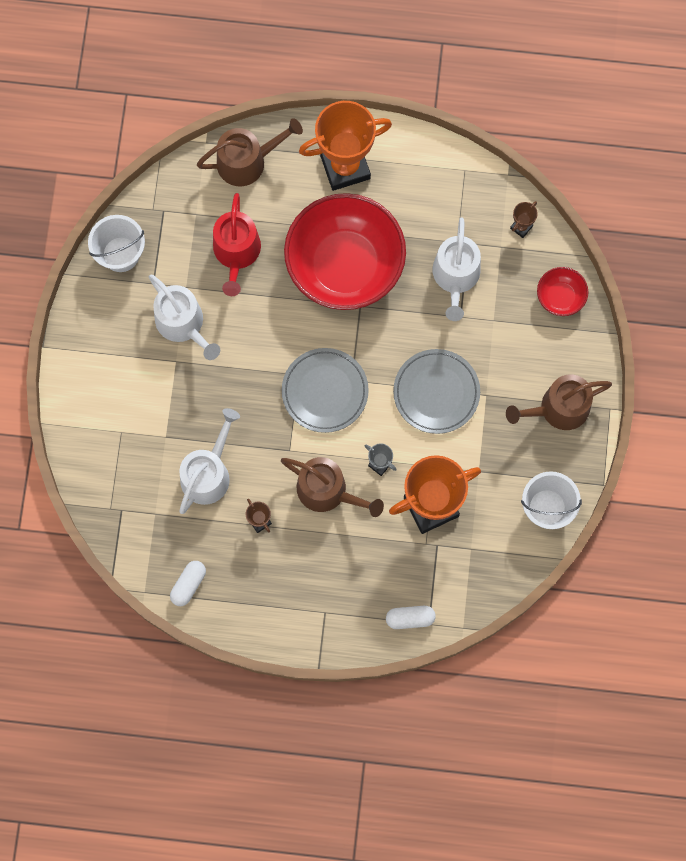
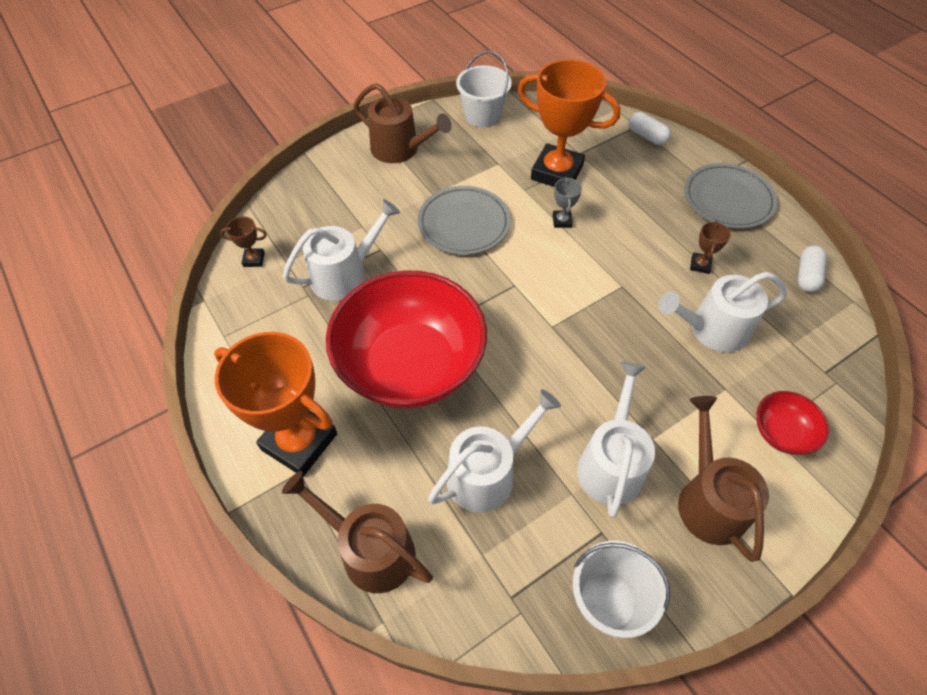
camera: 130 degrees left, 20 degrees down
(188, 584) = (807, 276): white capsule -> white capsule turned 60 degrees counterclockwise
(236, 253) = (487, 473): red watering can -> white watering can
(325, 391) = (545, 297): grey plate -> grey plate (727, 199)
(327, 491) = (622, 238): brown watering can -> brown watering can (708, 500)
(560, 297) = (301, 199): red bowl -> red bowl (781, 433)

